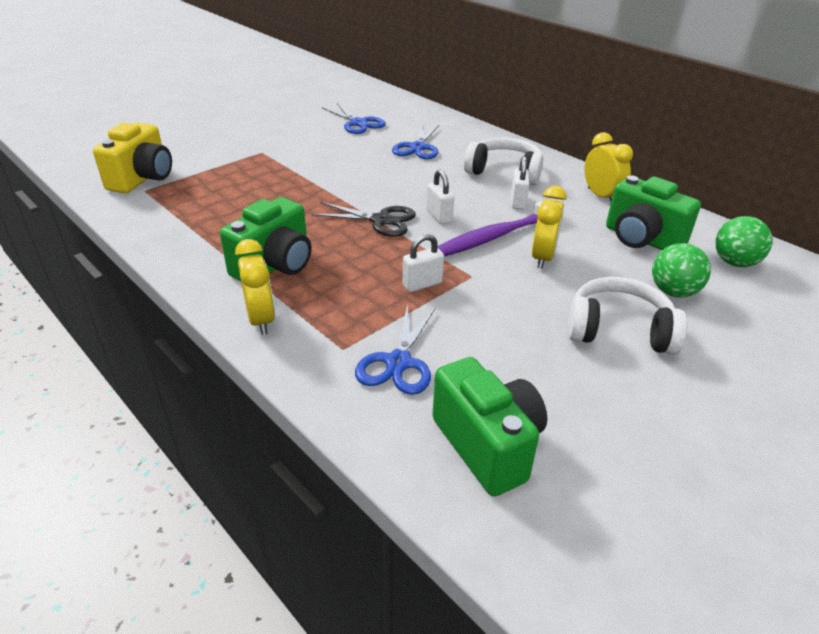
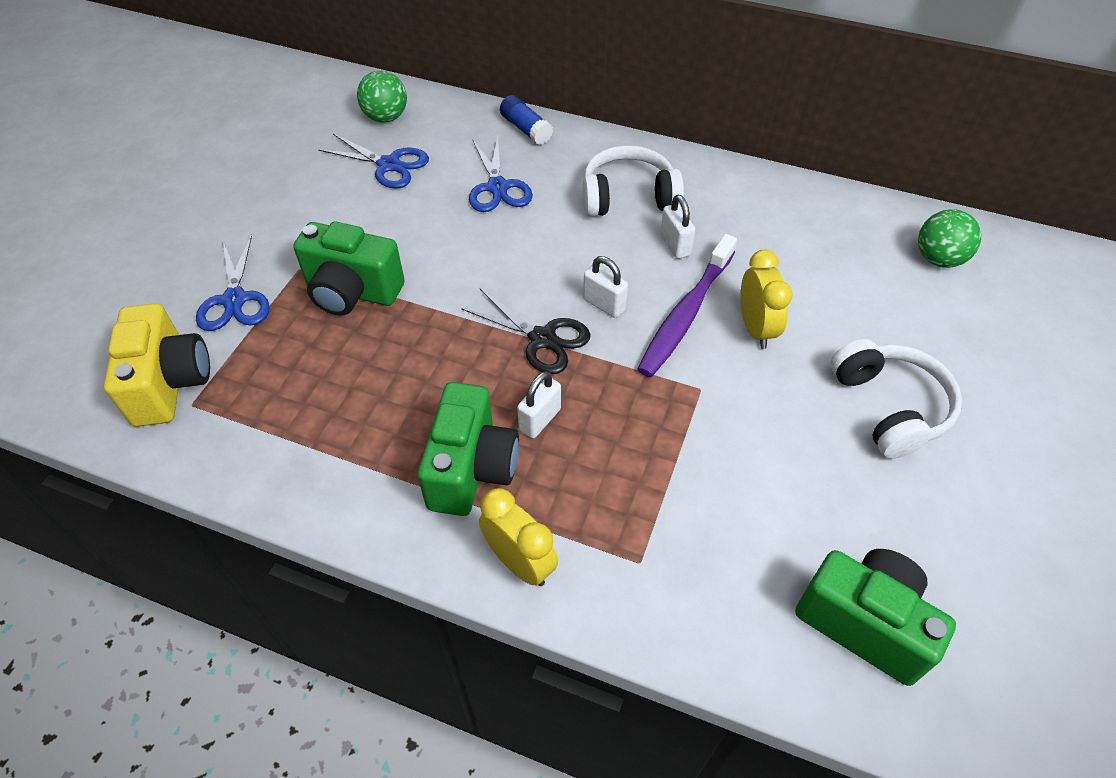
camera: 25 degrees left, 15 degrees up
(381, 220) = (542, 339): black scissors -> black scissors turned 45 degrees clockwise
(398, 362) = (710, 555): blue scissors -> blue scissors (234, 300)
(422, 284) = (658, 425): white padlock -> white padlock (540, 420)
(461, 127) = (526, 129): none -> blue glue stick
(601, 196) = (756, 201): yellow clock -> none
(619, 330) = (889, 407): white headphones -> white headphones turned 90 degrees clockwise
(641, 239) = (835, 258): green camera -> green camera (352, 292)
(673, 292) = (907, 328): green ball -> green ball (386, 117)

